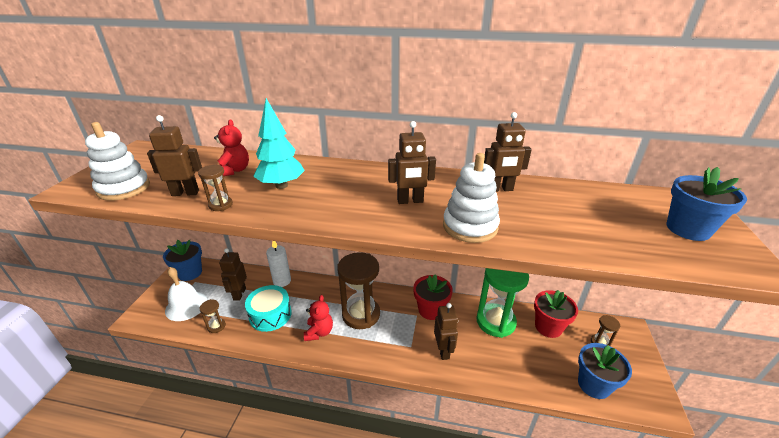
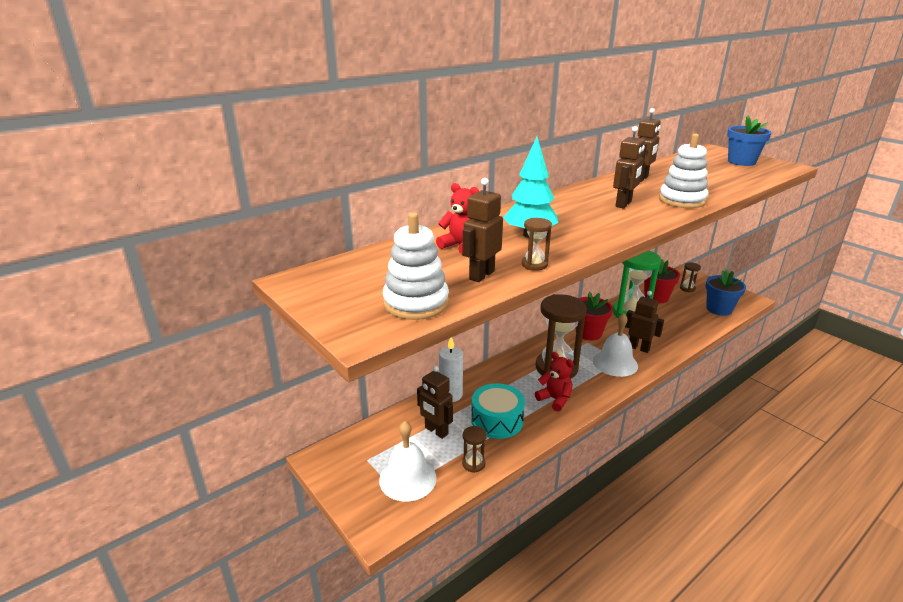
camera: 50 degrees left, 5 degrees down
(190, 273) = (343, 459): blue flower pot -> none
(403, 345) = (615, 363): none -> white bell

